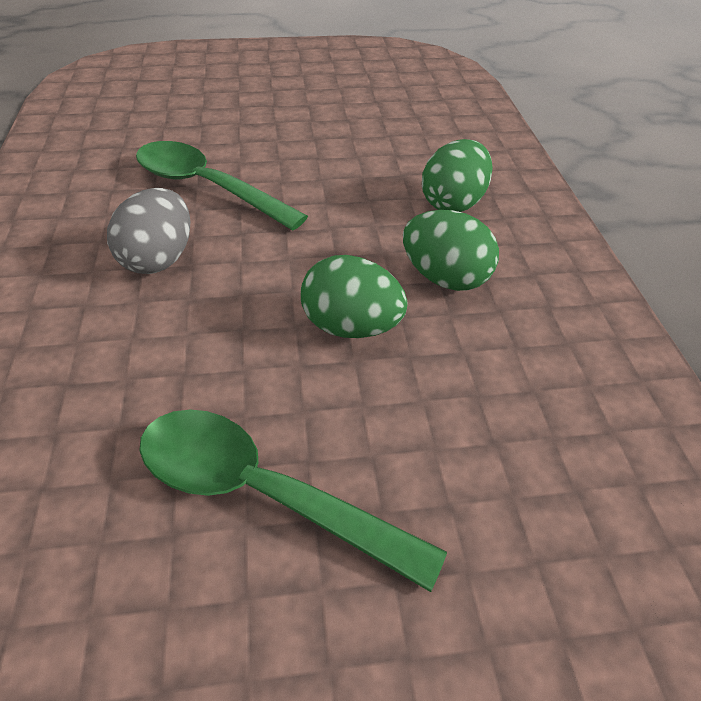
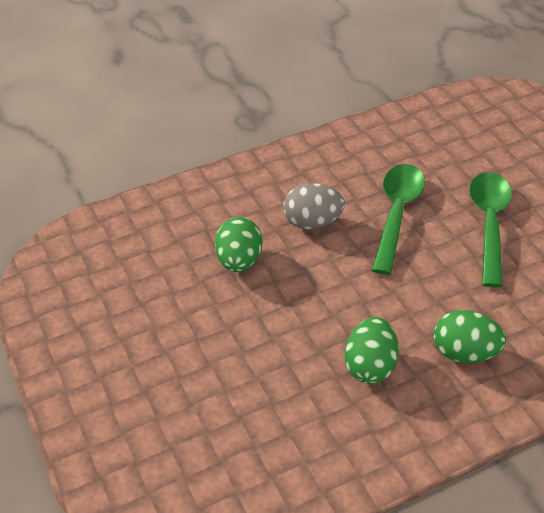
camera: 75 degrees right, 0 degrees up
(264, 493) = (172, 328): green spoon -> green spoon (489, 224)
(351, 327) = (299, 329): green egg -> green egg (239, 261)

